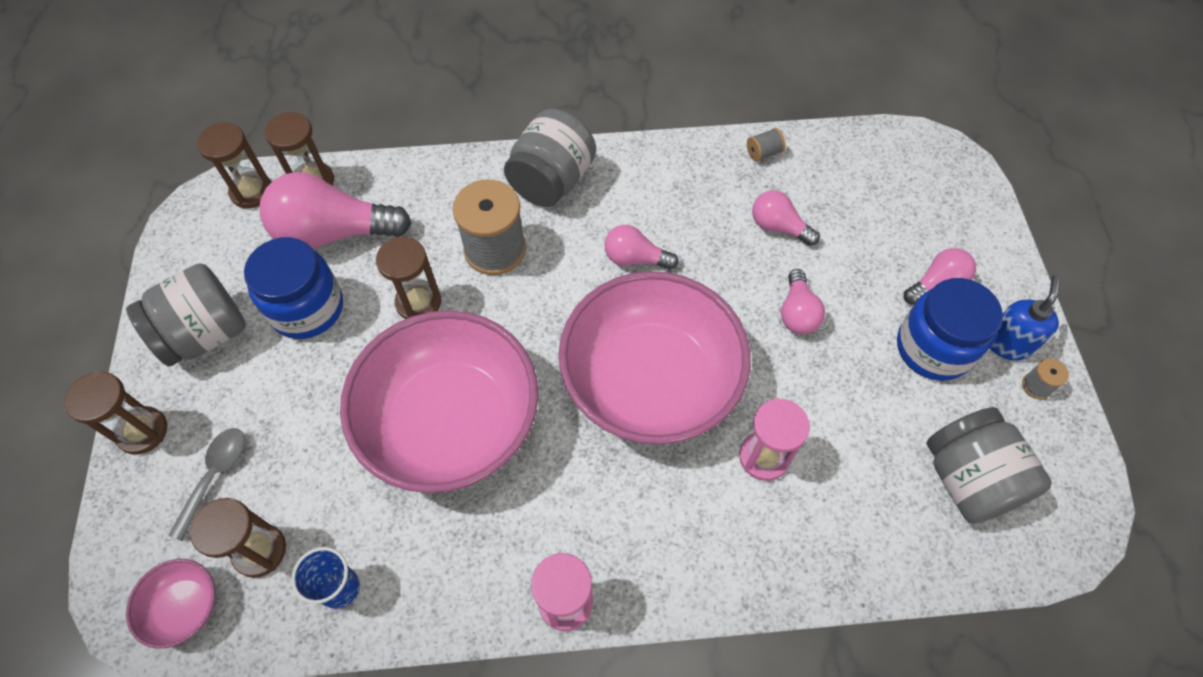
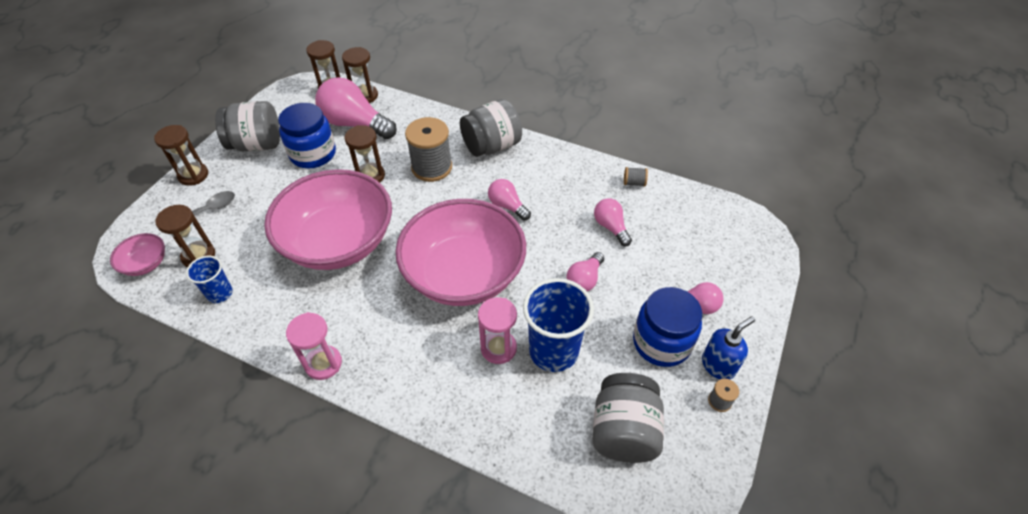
camera: 30 degrees right, 10 degrees down
(827, 425) = (553, 351): none -> blue cup

